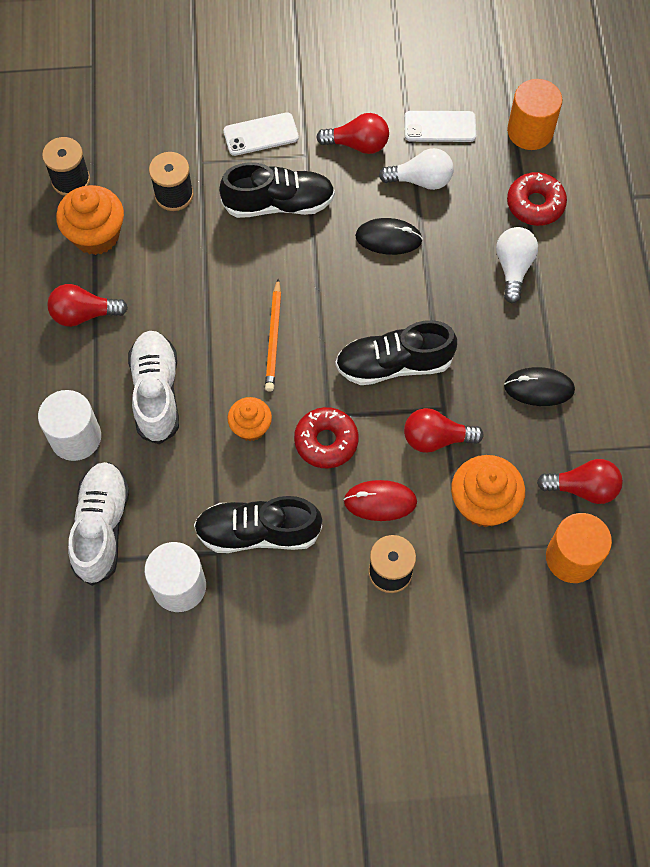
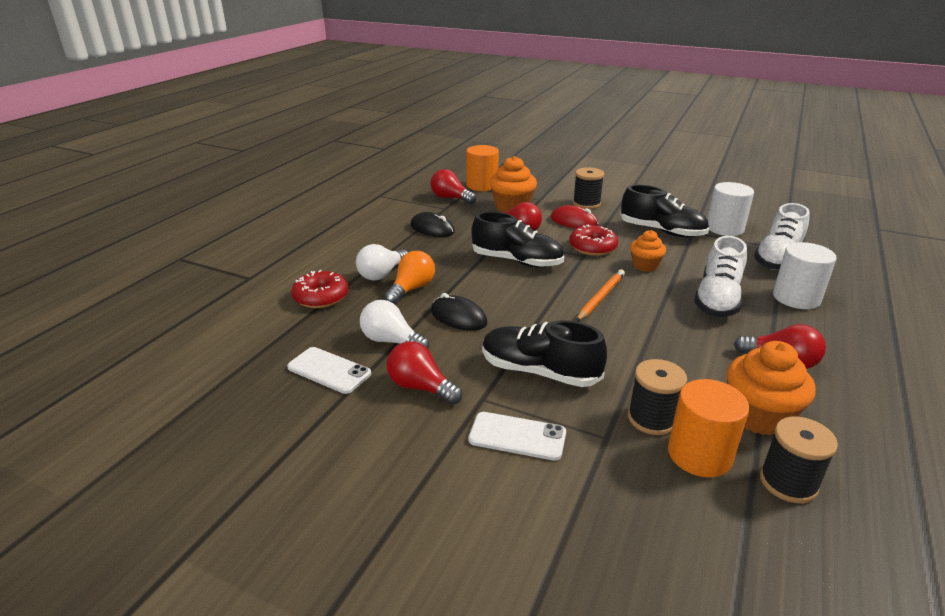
camera: 150 degrees left, 35 degrees down
(463, 258) = (411, 289): none -> orange light bulb
(530, 131) = (259, 338): orange cylinder -> orange cylinder (699, 454)

